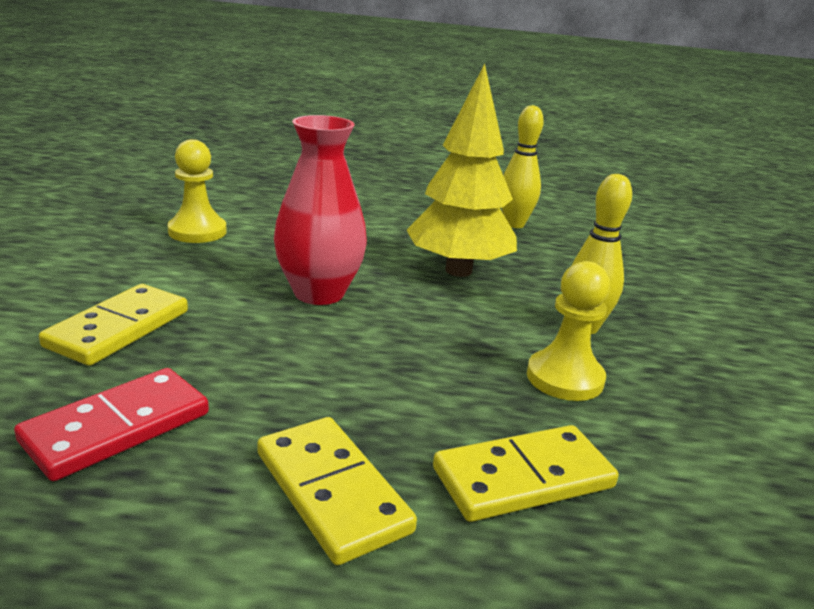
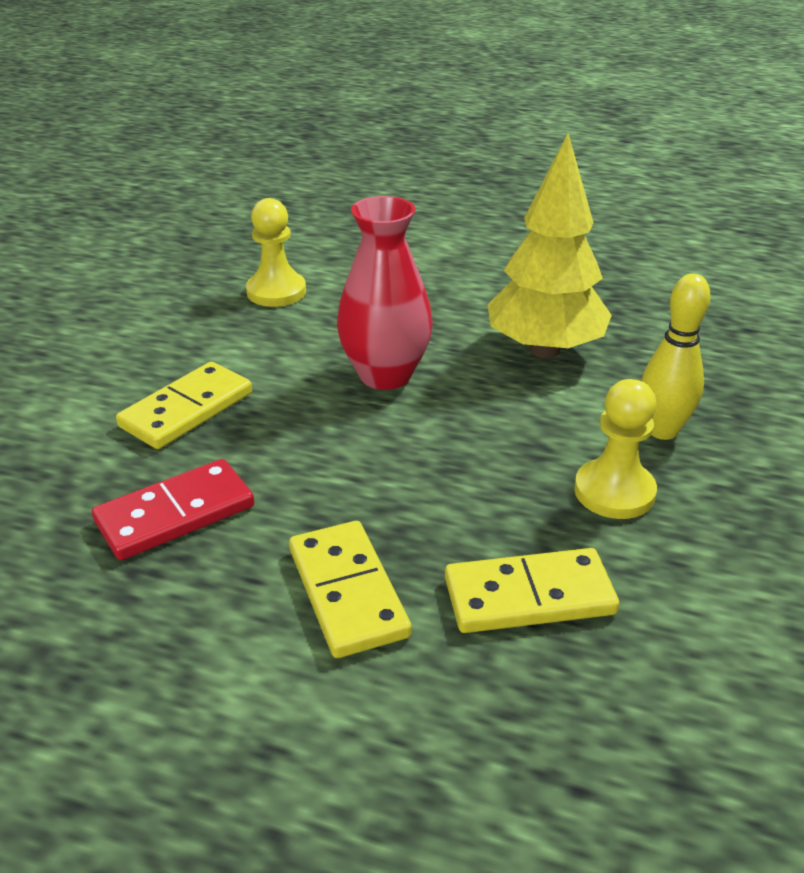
camera: 15 degrees right, 10 degrees up
(514, 224) = (634, 284): yellow bowling pin -> none

